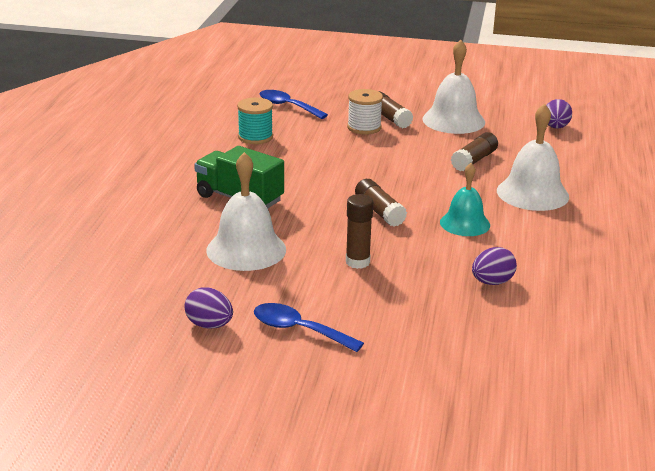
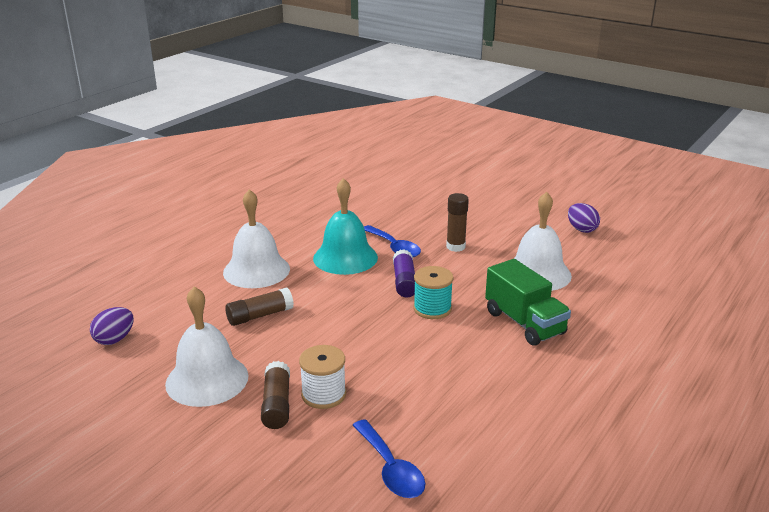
camera: 155 degrees left, 0 degrees up
(255, 137) = (468, 411): turquoise spool -> turquoise spool (432, 309)
(298, 330) = (524, 216): blue spoon -> blue spoon (394, 247)
(379, 212) = (404, 282): brown glue stick -> purple glue stick
(465, 223) = (345, 257): turquoise bell -> turquoise bell, size x1.51
(492, 282) = (375, 217): purple egg -> none

